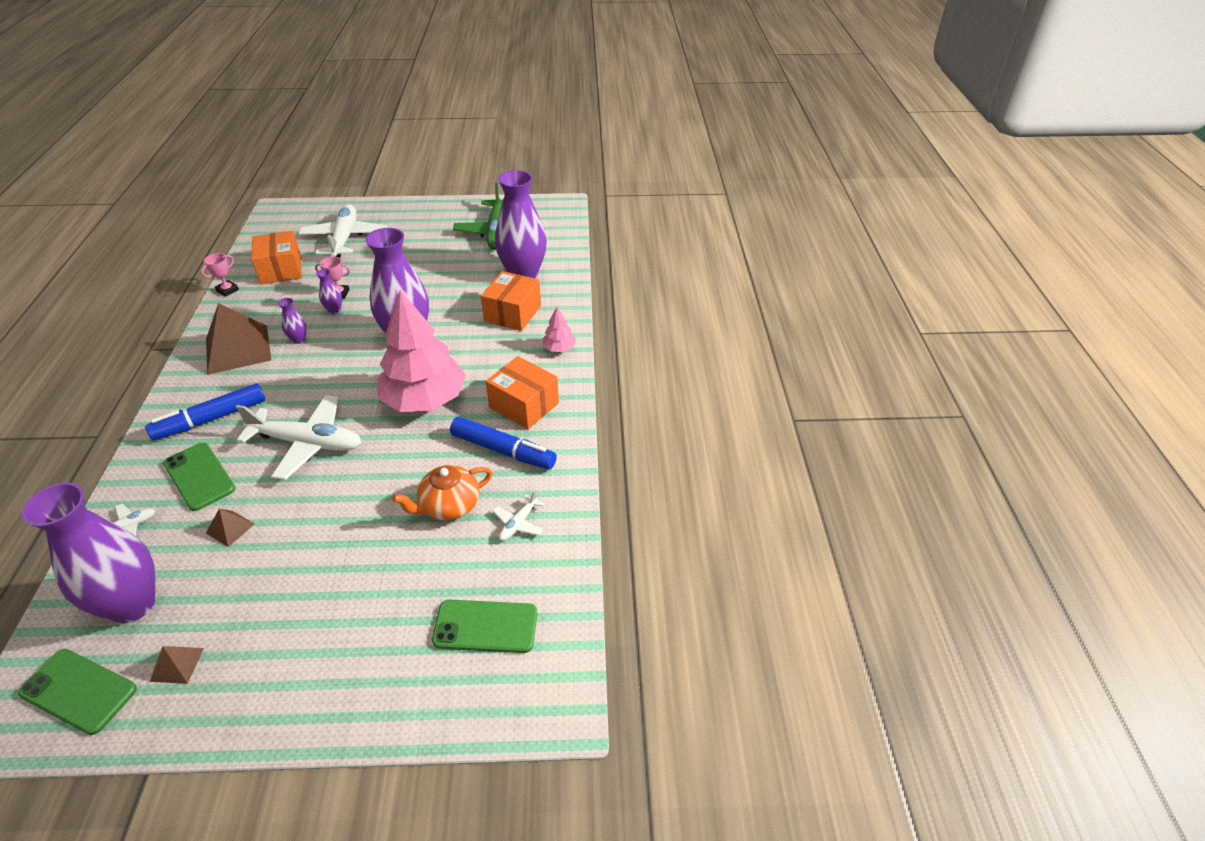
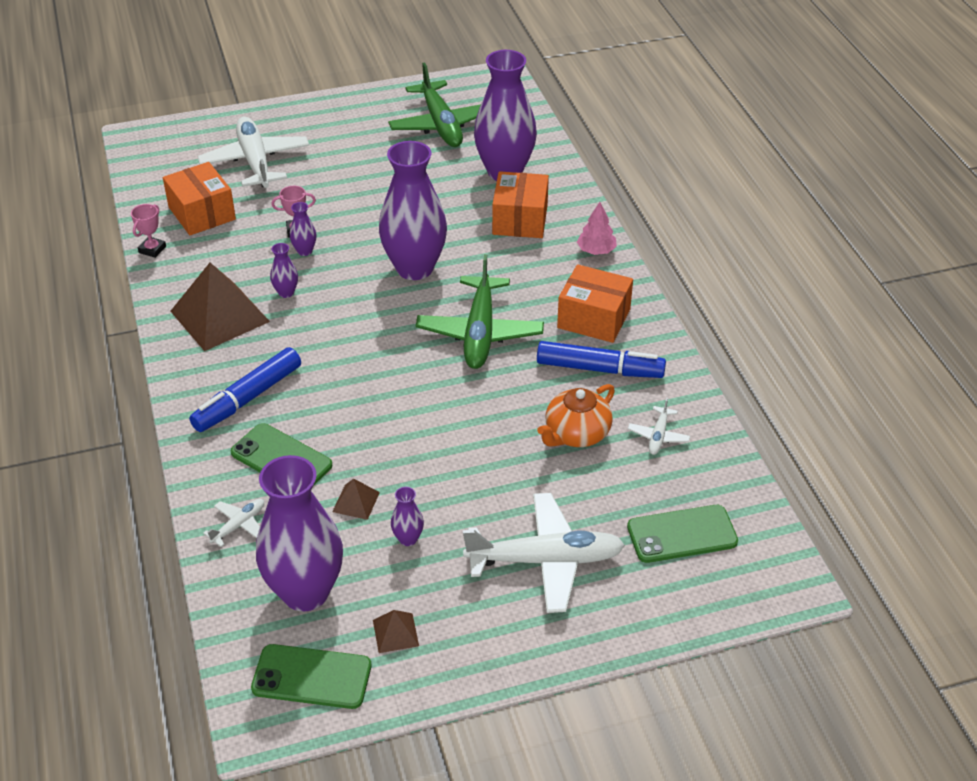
camera: 15 degrees left, 0 degrees up
(248, 573) = (408, 539): none -> purple vase
(308, 443) = (379, 402): white plane -> white plane (545, 560)
(424, 400) = (480, 333): pink tree -> green plane

